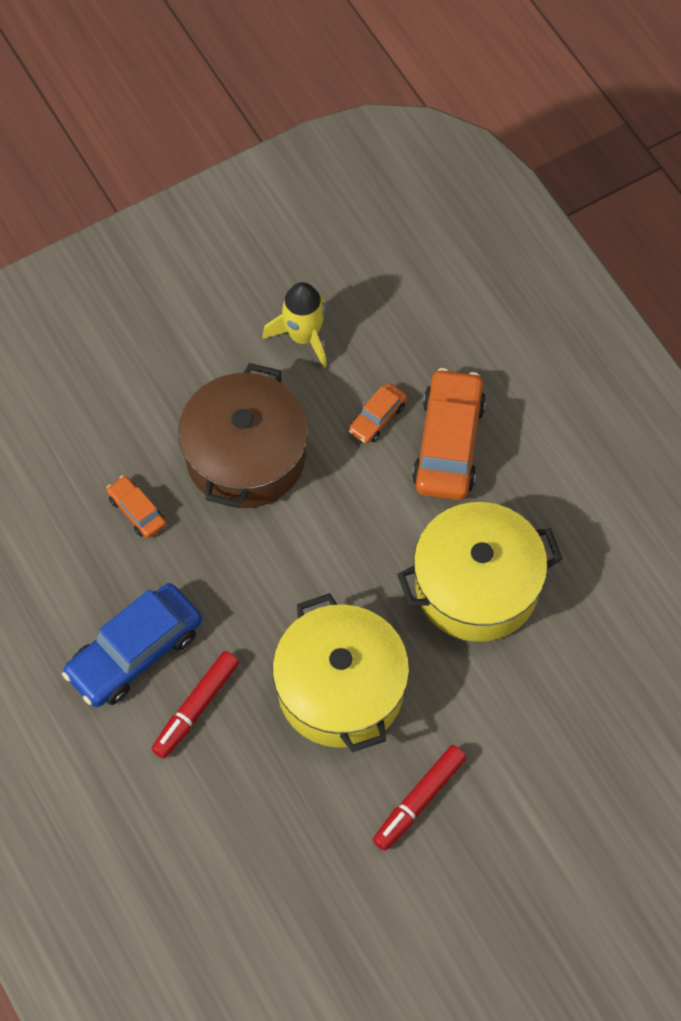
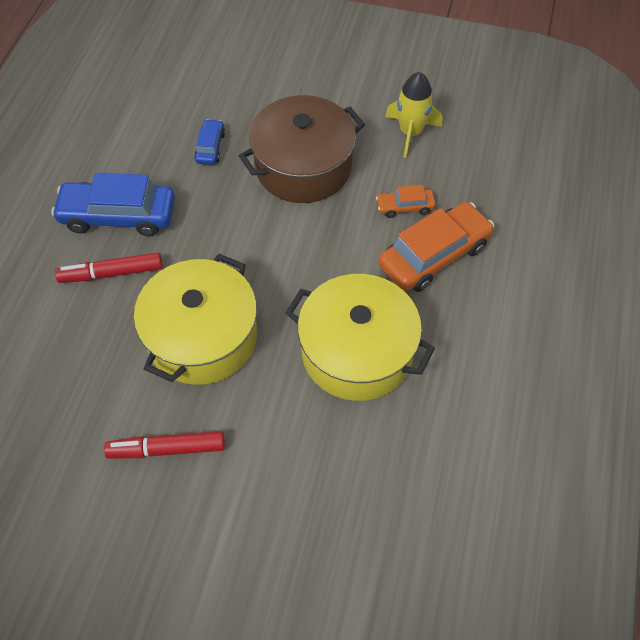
camera: 45 degrees right, 5 degrees down
(137, 511) = (210, 147): orange car -> blue car

